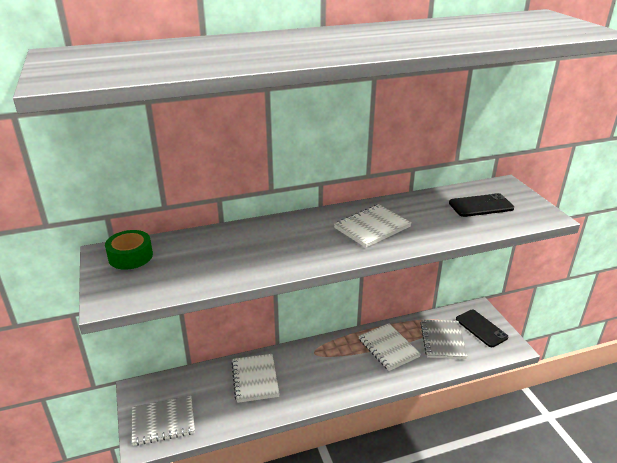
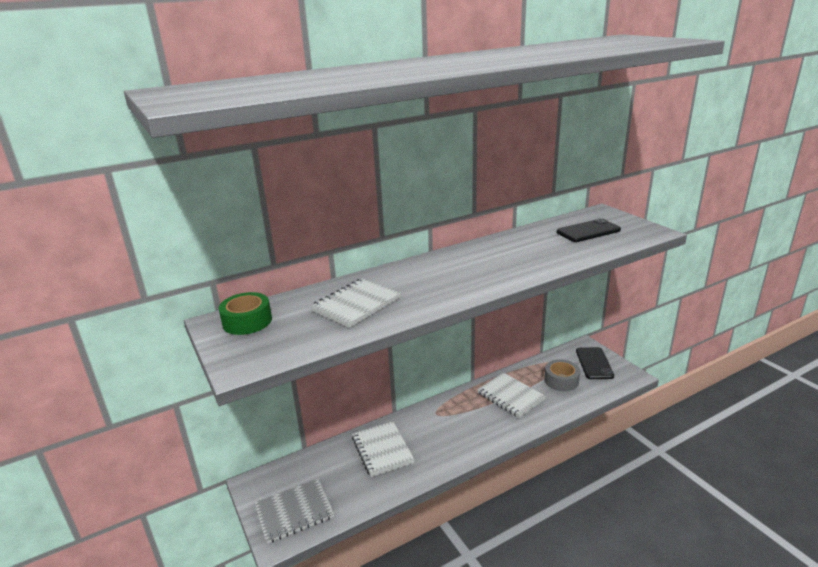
camera: 10 degrees left, 5 degrees down
(372, 227) = (493, 262): white notebook -> white notebook (356, 304)
(442, 340) = (561, 380): grey notebook -> grey tape
(481, 328) = (594, 363): black phone -> black phone turned 45 degrees clockwise

